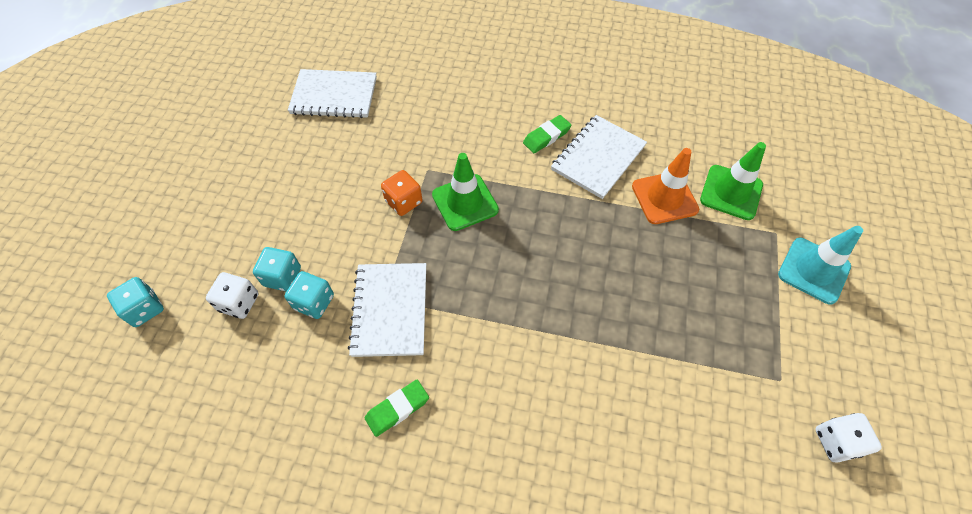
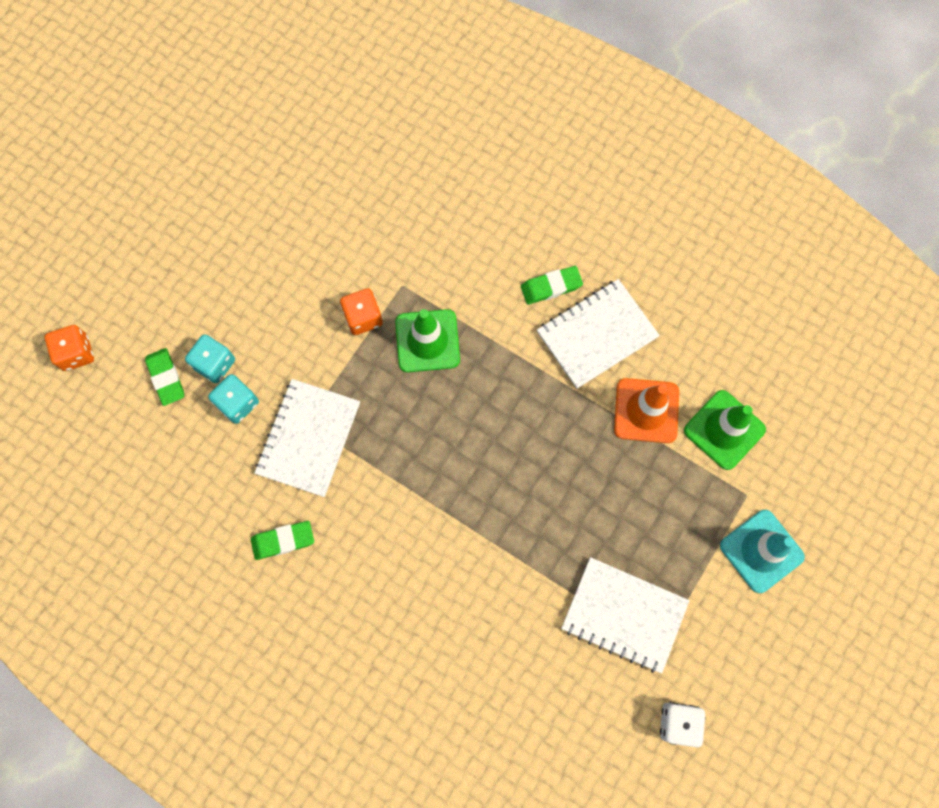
camera: 20 degrees right, 15 degrees up
(145, 309) = (76, 353): turquoise dice -> orange dice
(239, 302) = (166, 378): white dice -> green eraser
(334, 96) = (331, 148): white notebook -> white notebook (624, 615)

